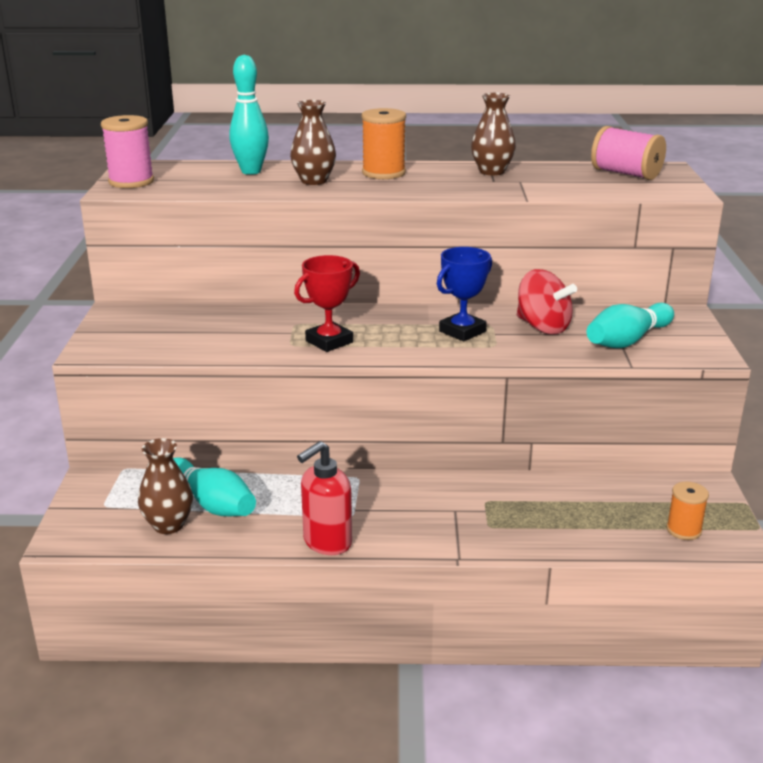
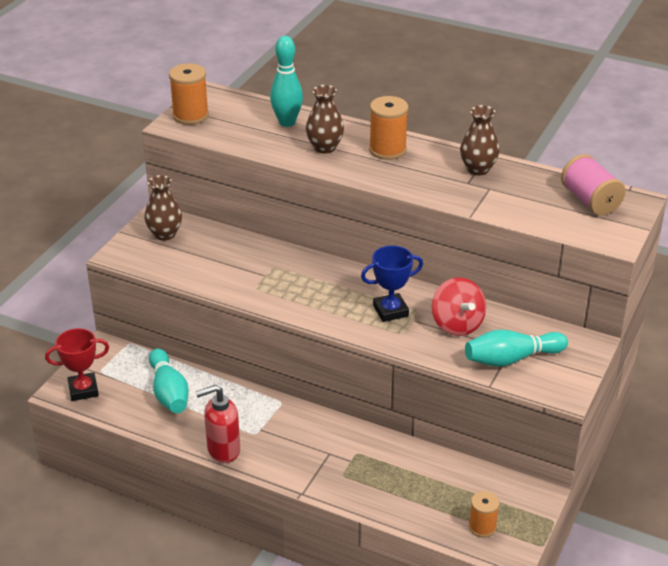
camera: 25 degrees right, 10 degrees up
(131, 182) = (190, 115): pink spool -> orange spool
(168, 525) = (131, 401): brown vase -> brown vase (165, 234)
(329, 341) = (284, 293): red trophy -> red trophy (83, 390)

